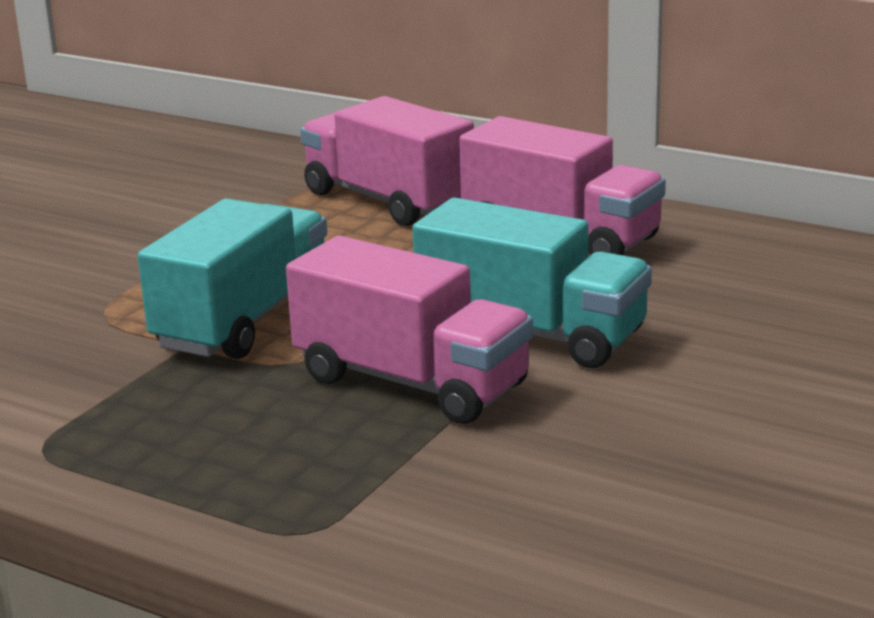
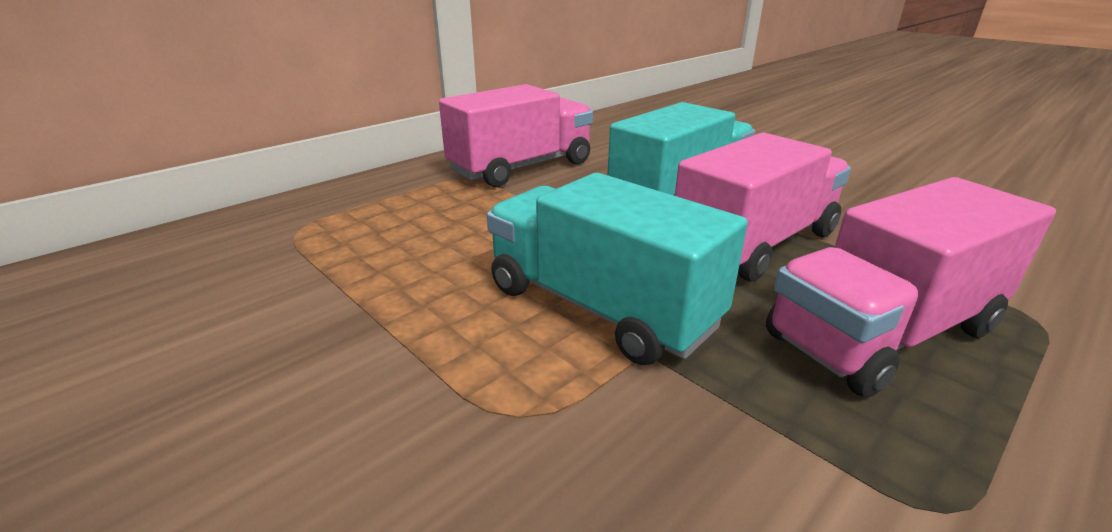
camera: 75 degrees left, 5 degrees up
(388, 200) = (379, 210): pink truck -> pink truck (882, 333)

